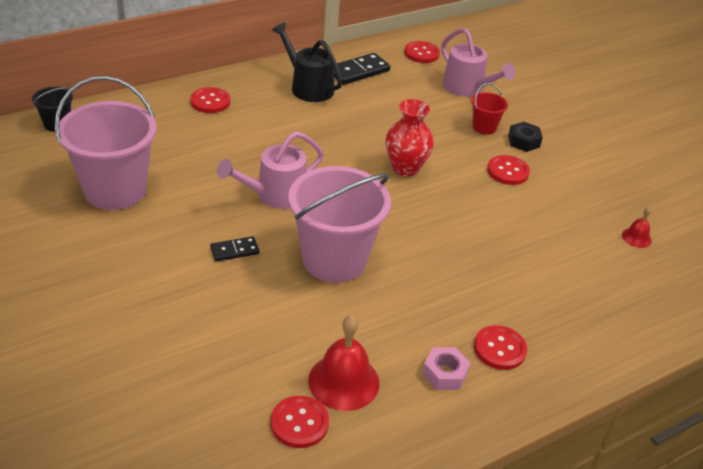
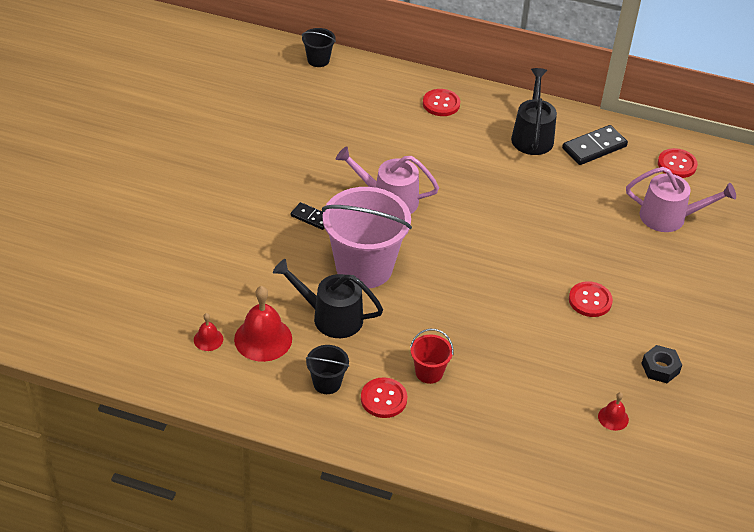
camera: 50 degrees right, 5 degrees up
(115, 190) = (294, 129): pink bucket -> none
(299, 423) = (208, 339): red button -> red bell
(358, 71) = (594, 147): black domino -> black domino turned 45 degrees counterclockwise
(368, 318) = (331, 317): none -> black watering can
(405, 168) = (511, 243): red vase -> none
(444, 373) = (327, 383): pink nut -> black bucket
(467, 88) = (669, 217): pink watering can -> pink watering can turned 90 degrees counterclockwise
(484, 127) = (629, 256): red bucket -> red bucket (429, 372)
(523, 141) = (645, 289): black nut -> black nut (660, 368)

